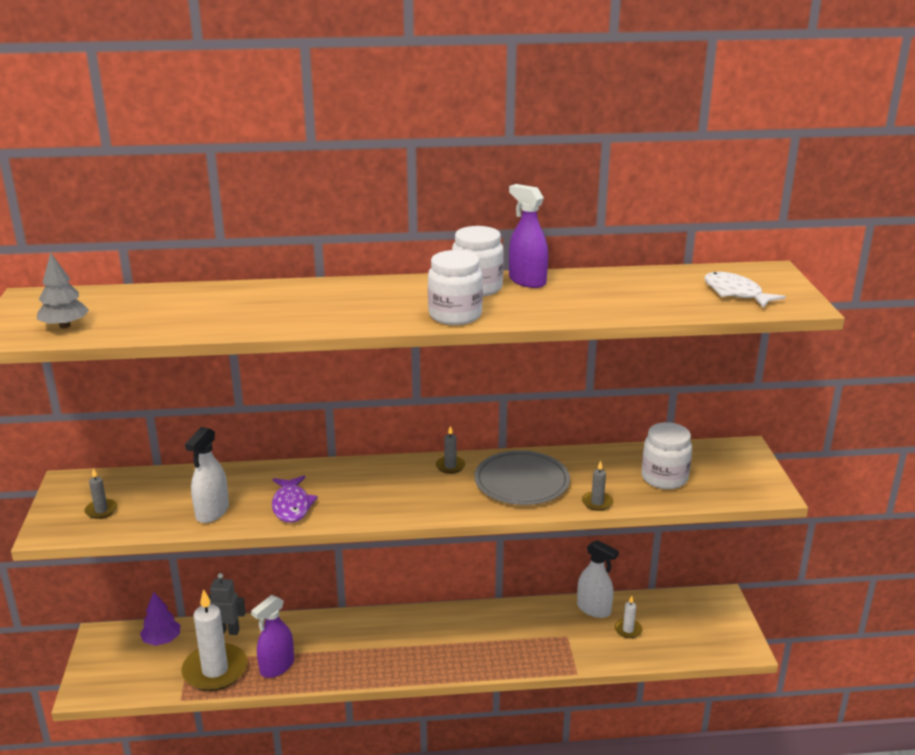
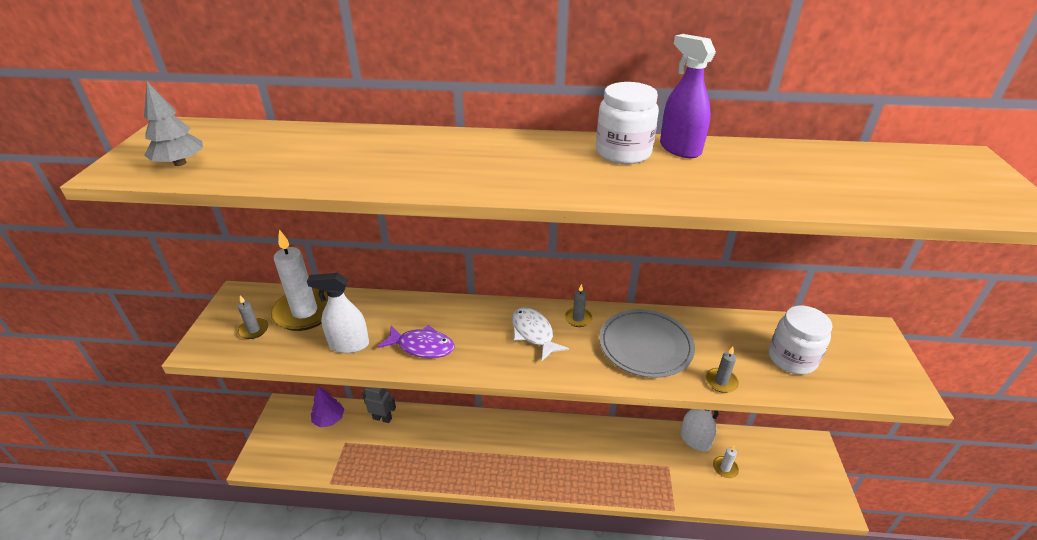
camera: 10 degrees right, 10 degrees up
(212, 512) = (349, 344): white spray bottle -> white spray bottle turned 60 degrees clockwise
(215, 670) = (364, 457): white candle -> white candle (305, 312)
(277, 667) = (414, 461): purple spray bottle -> none
(291, 505) = (422, 346): purple fish -> purple fish turned 75 degrees counterclockwise
(455, 315) = (594, 186): white jar -> none
(736, 293) = (933, 185): white fish -> white fish (533, 333)

